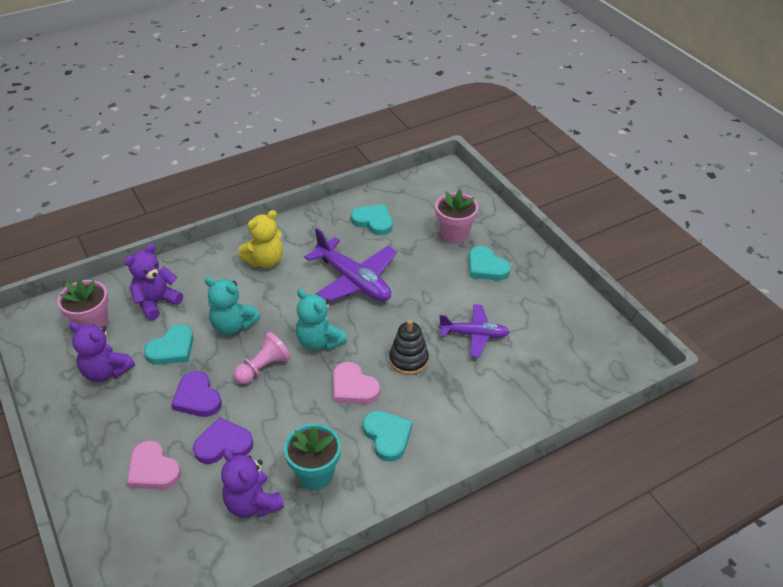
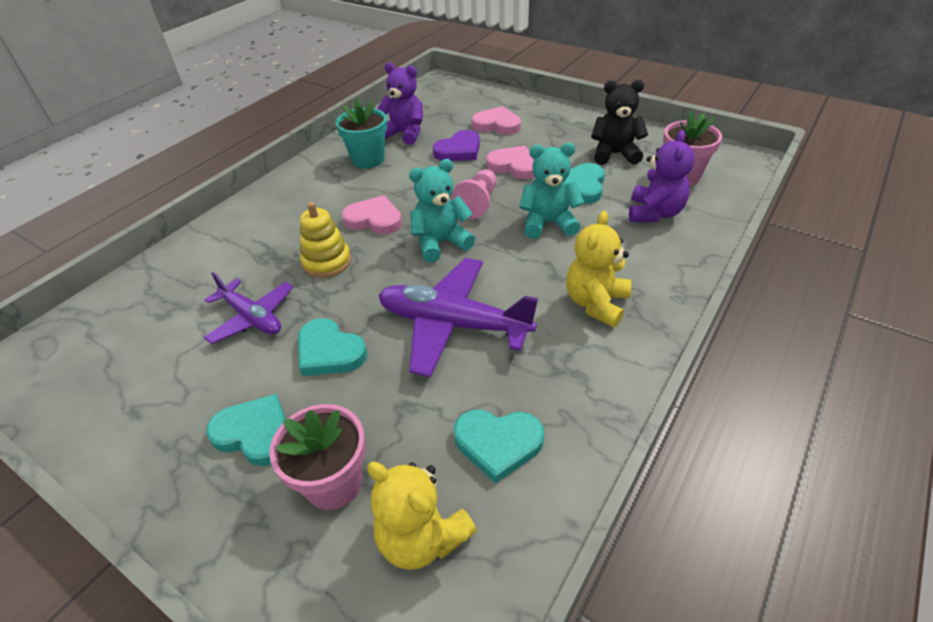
camera: 155 degrees right, 0 degrees up
(106, 371) = (614, 154): purple teddy bear -> black teddy bear
(197, 398) = (514, 166): purple heart -> pink heart
(319, 342) = (441, 243): turquoise teddy bear -> turquoise teddy bear turned 45 degrees counterclockwise
(387, 436) = (318, 198): turquoise heart -> turquoise heart (329, 352)
(408, 360) = (327, 262): black stacking toy -> yellow stacking toy
(426, 205) = (422, 537): none -> yellow teddy bear
(474, 335) = (252, 317): purple plane -> purple plane turned 120 degrees counterclockwise

